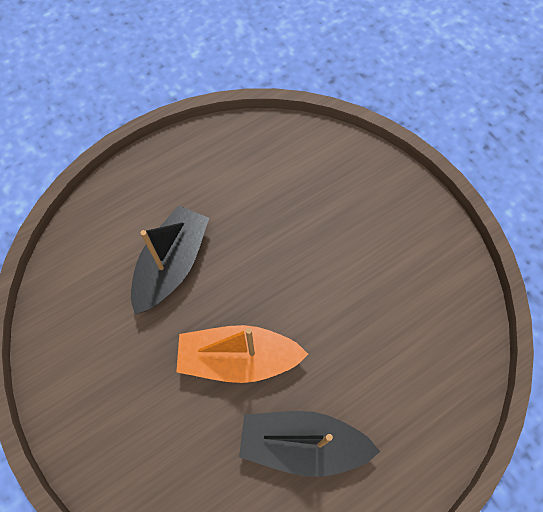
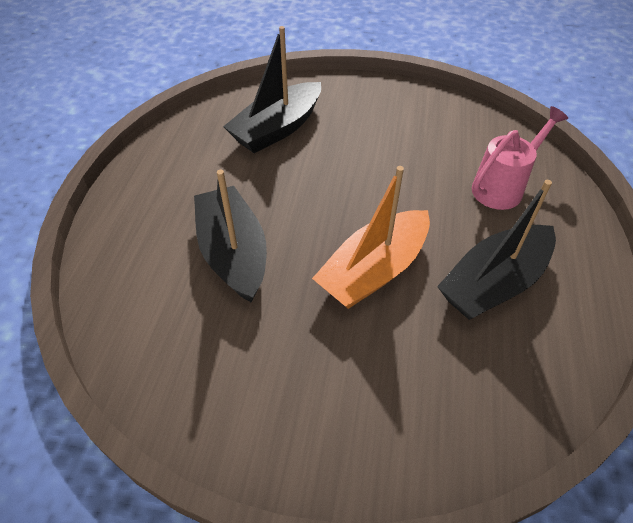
camera: 45 degrees left, 15 degrees down
(304, 183) = (277, 129): none -> black boat
(407, 381) = (502, 187): none -> pink watering can

